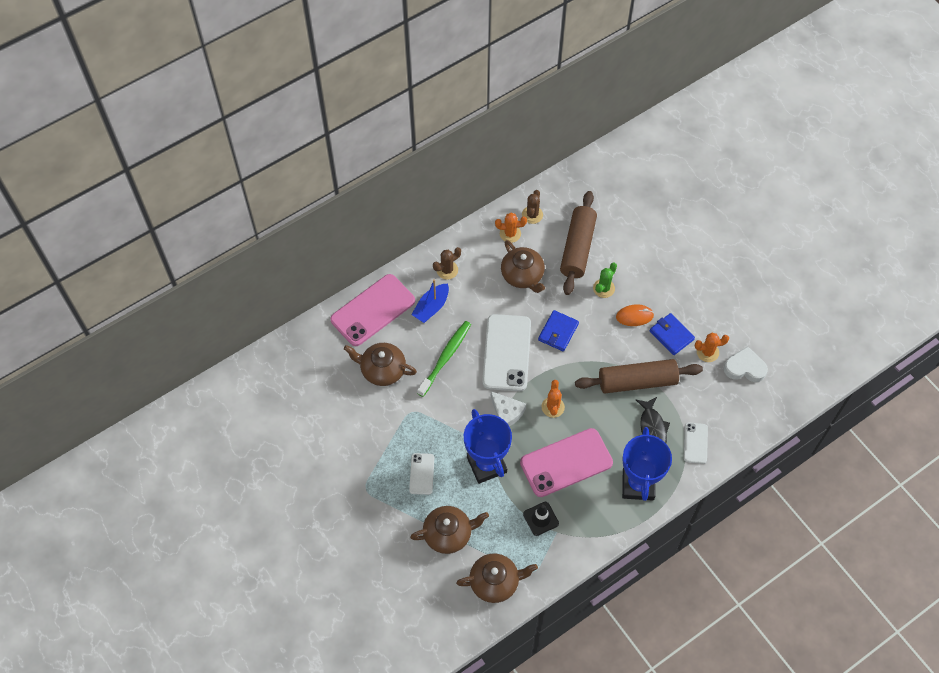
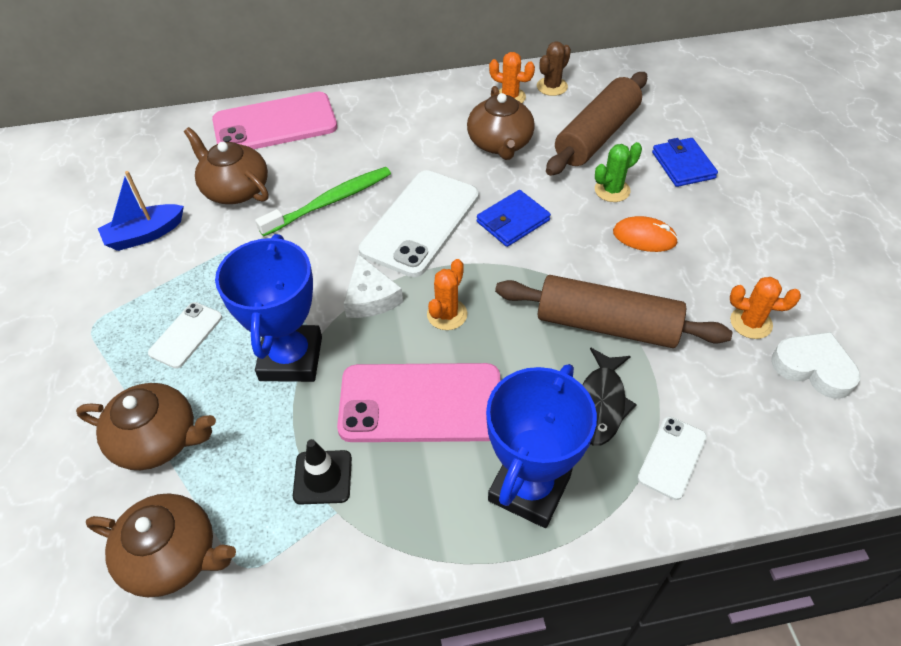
camera: 25 degrees right, 10 degrees down
(431, 307) = (352, 142): blue boat -> blue boat (145, 235)
(447, 270) = (401, 111): brown cactus -> none
(671, 335) = (695, 280): blue wallet -> blue wallet (683, 165)

